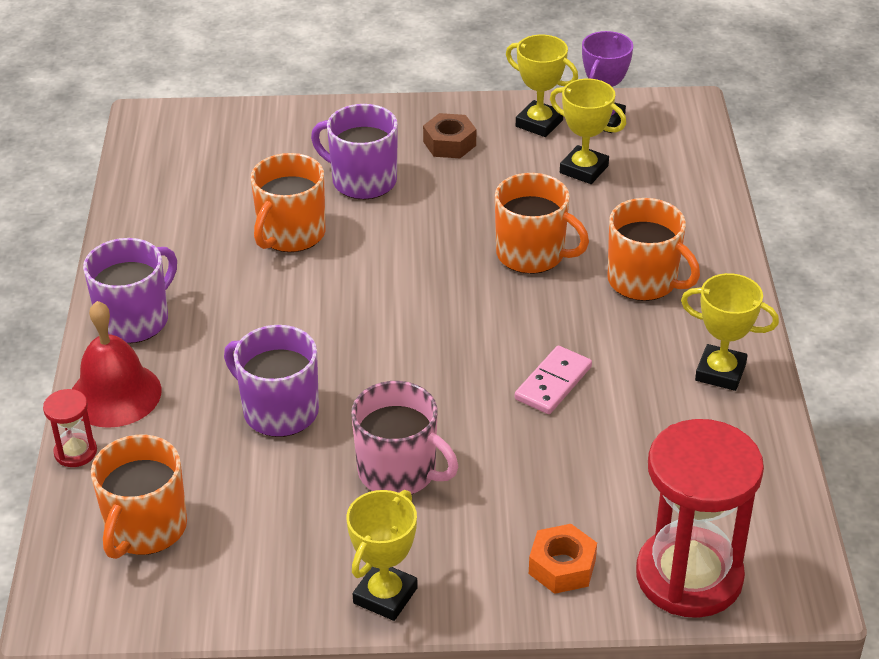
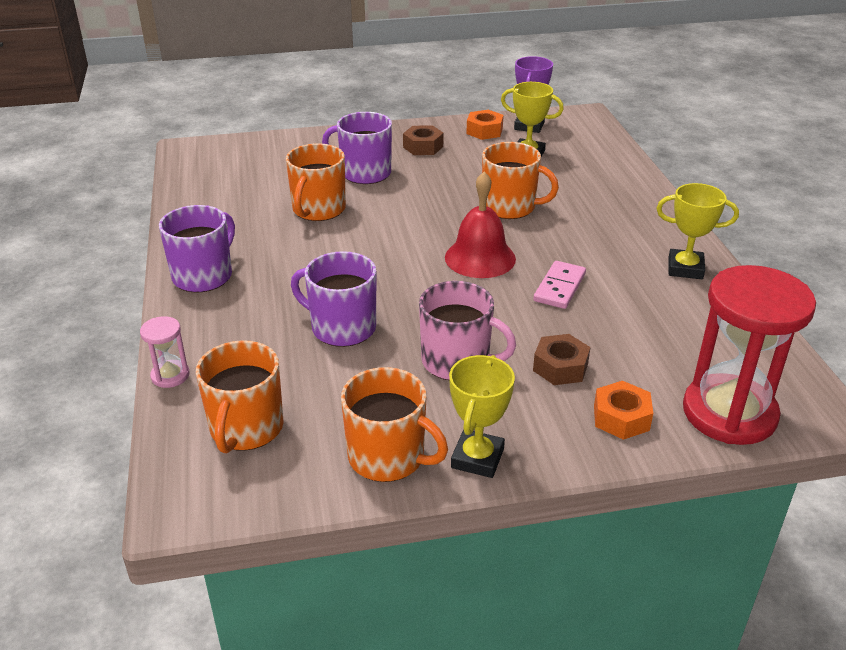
camera: 10 degrees left, 5 degrees down
(75, 452) = (170, 375): red hourglass -> pink hourglass
(115, 394) = (197, 329): red bell -> red bell (480, 258)
(516, 493) = (560, 367): none -> brown nut
(539, 123) = (484, 131): yellow trophy -> orange nut
(644, 281) = (601, 216): orange mug -> orange mug (388, 457)

